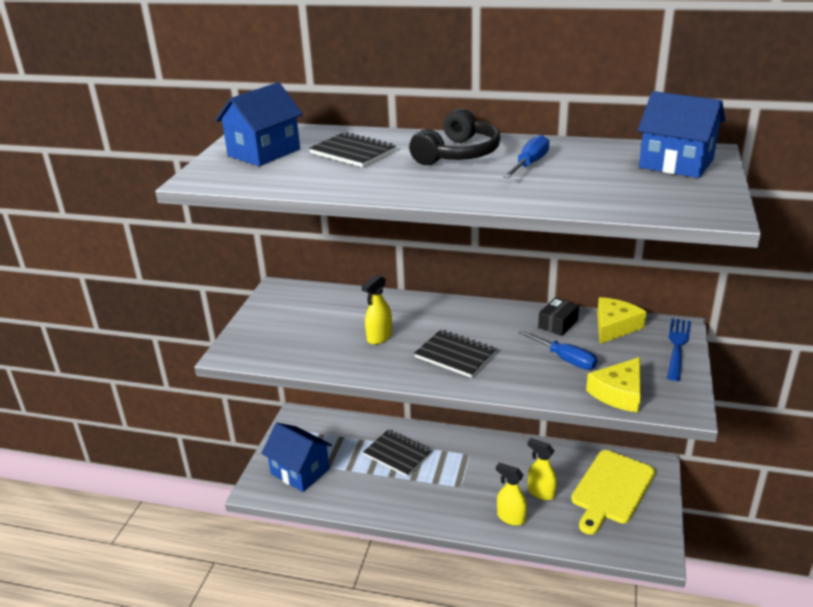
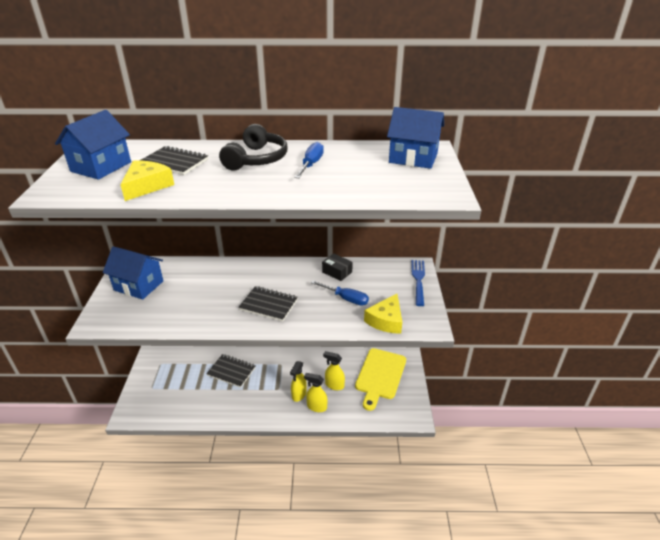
camera: 15 degrees left, 5 degrees up
(300, 471) = (161, 395): blue house -> blue house (138, 285)
(379, 337) = (210, 297): yellow spray bottle -> yellow spray bottle (299, 394)
(558, 324) = (337, 272): black box -> black box turned 75 degrees counterclockwise
(614, 327) = (375, 270): yellow cheese -> yellow cheese (147, 186)

